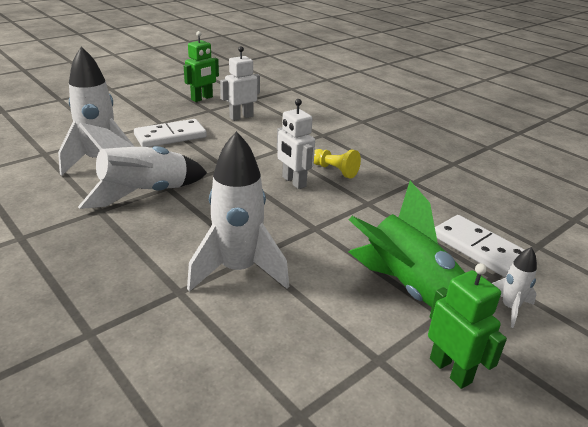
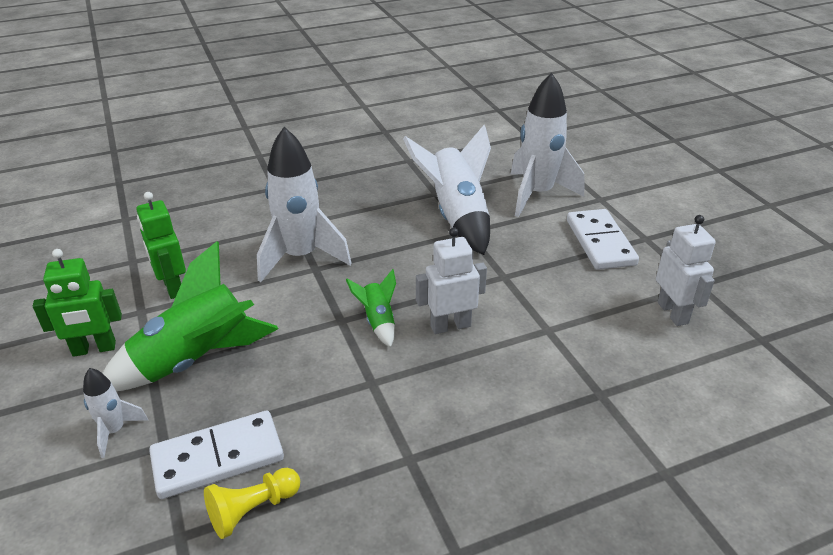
camera: 110 degrees right, 5 degrees up
(202, 98) = (748, 282): green robot -> green robot (172, 287)
(306, 211) = (378, 321): none -> green rocket
(334, 170) = (470, 374): yellow pawn -> yellow pawn (253, 510)

